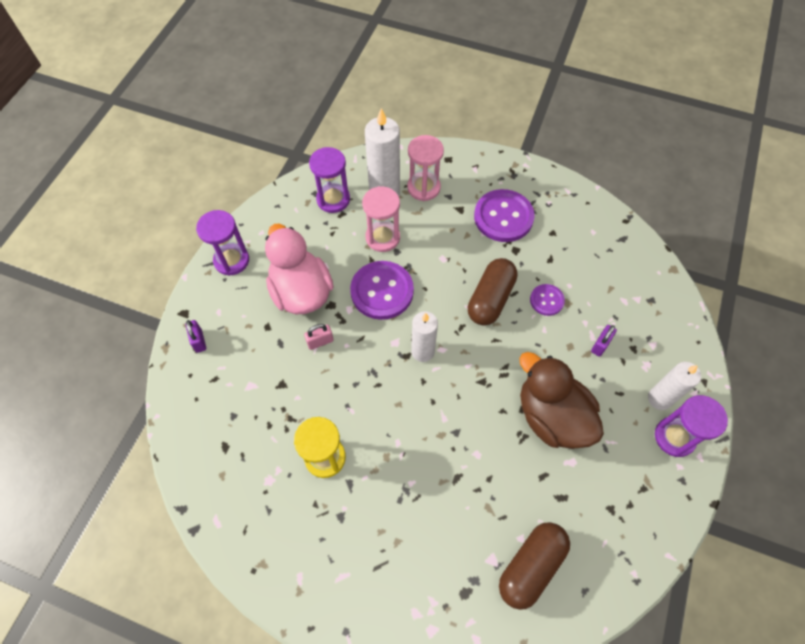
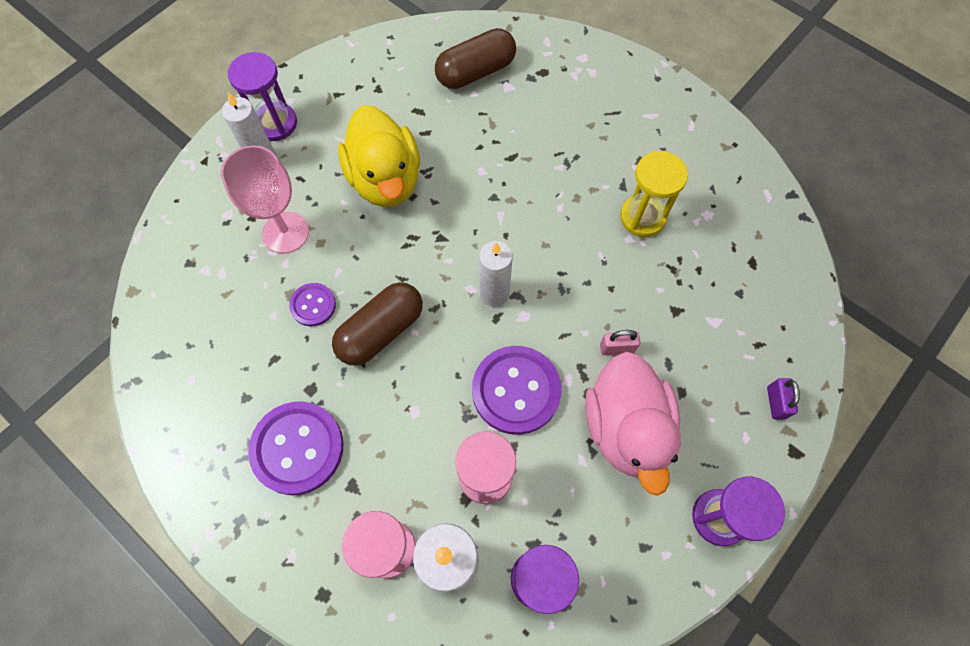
camera: 160 degrees left, 5 degrees up
(551, 416) = (385, 179): brown duck -> yellow duck
(600, 345) = (285, 232): purple padlock -> pink goblet

